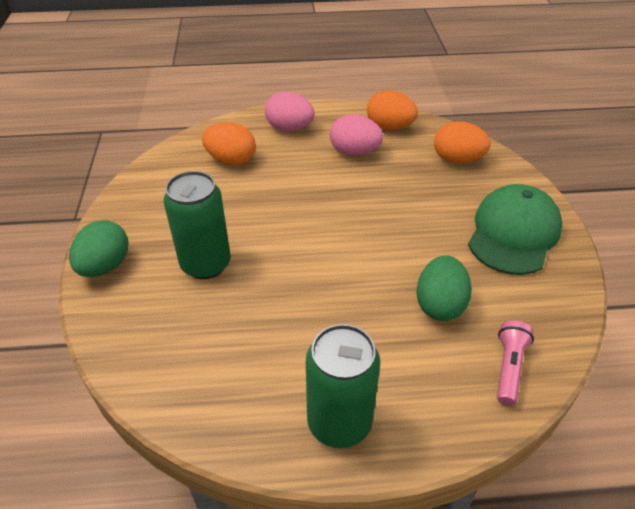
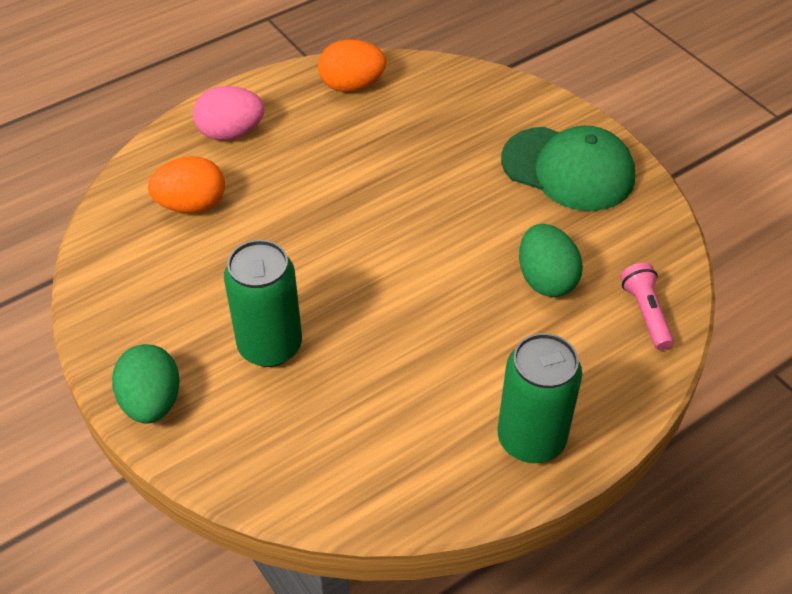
camera: 30 degrees left, 5 degrees up
(354, 152) = (334, 136): pink egg -> none
(457, 159) = (456, 101): orange egg -> none
(513, 233) = (568, 169): green cap -> green cap turned 120 degrees clockwise

